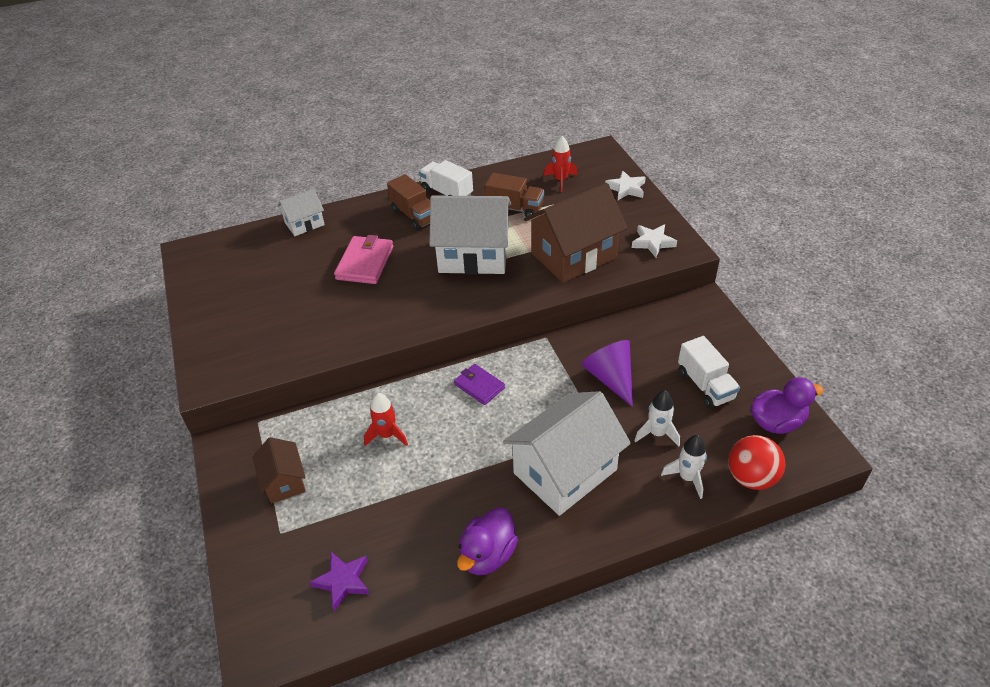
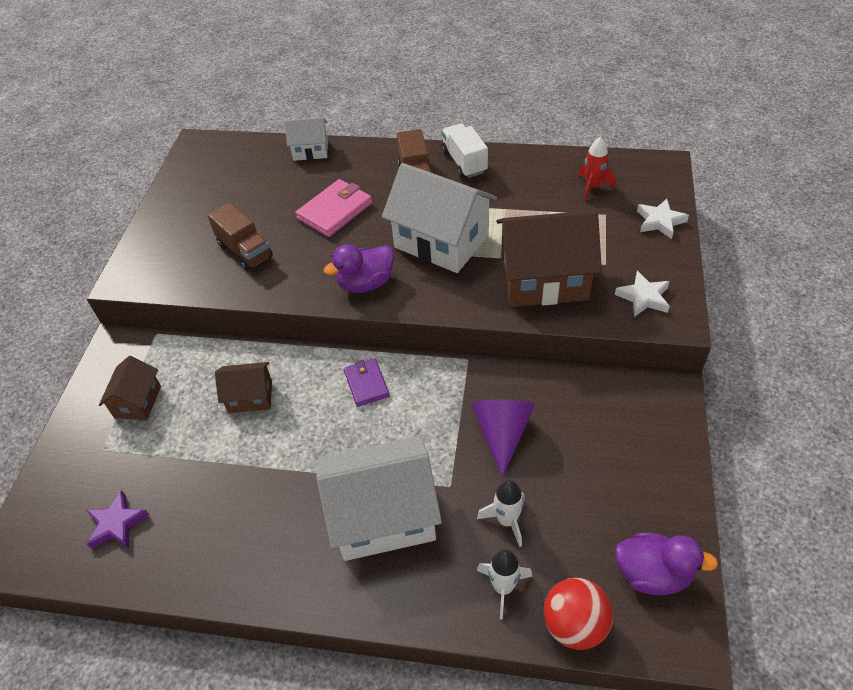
camera: 30 degrees right, 5 degrees up
(387, 435) = (250, 397): red rocket -> brown house
(487, 555) = (251, 566): purple duck -> purple duck (366, 283)
(515, 208) = (520, 203): brown truck -> brown truck (245, 251)
(705, 385) = (600, 490): white truck -> none

